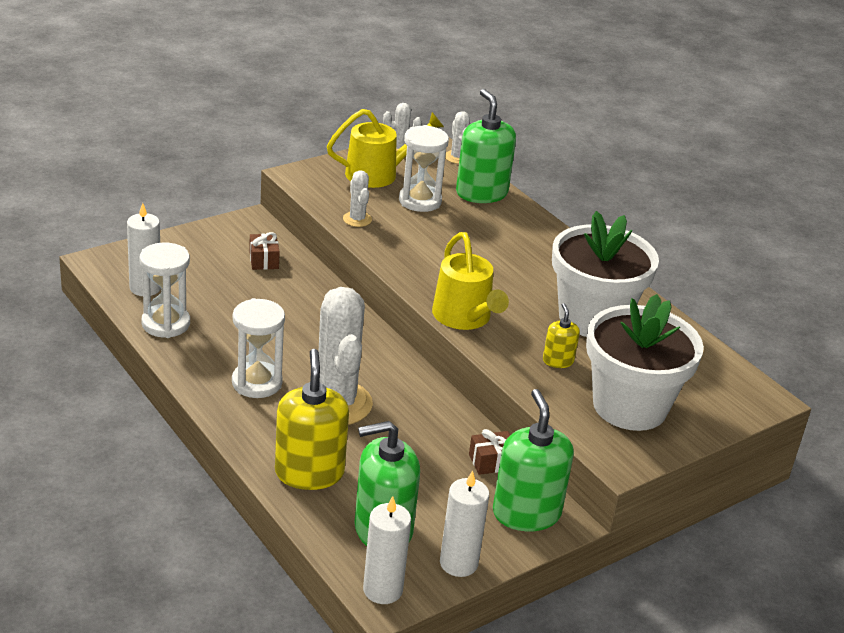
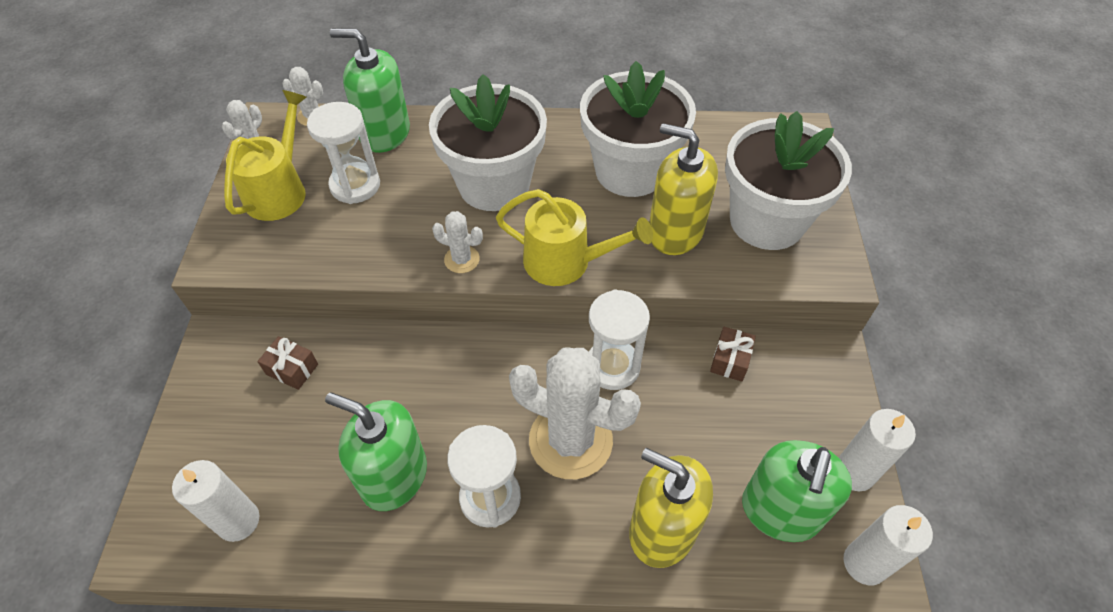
camera: 50 degrees left, 20 degrees up
(166, 324) = (322, 535): white hourglass -> white hourglass (612, 366)
(357, 219) = (340, 253): white cactus -> white cactus (462, 259)
(496, 259) = (494, 184): none -> white flower pot
(526, 513) = (811, 376): green soap dispenser -> green soap dispenser (394, 476)
(558, 361) = (675, 232): yellow soap dispenser -> yellow soap dispenser, size x2.01

